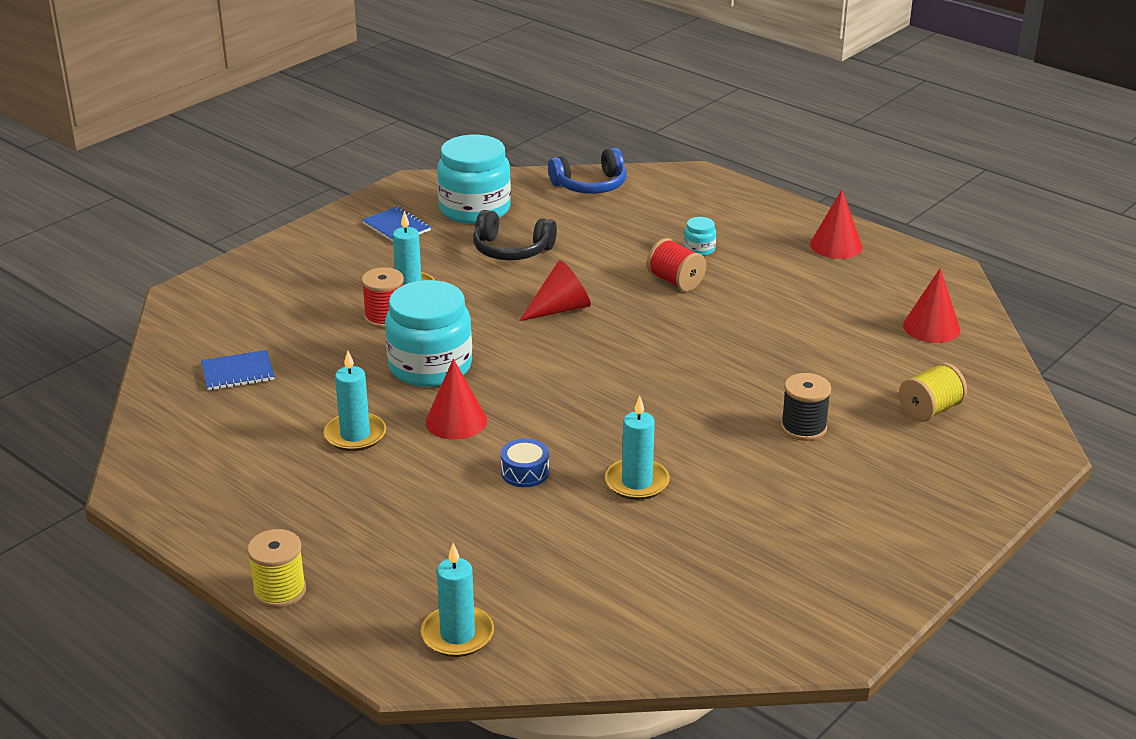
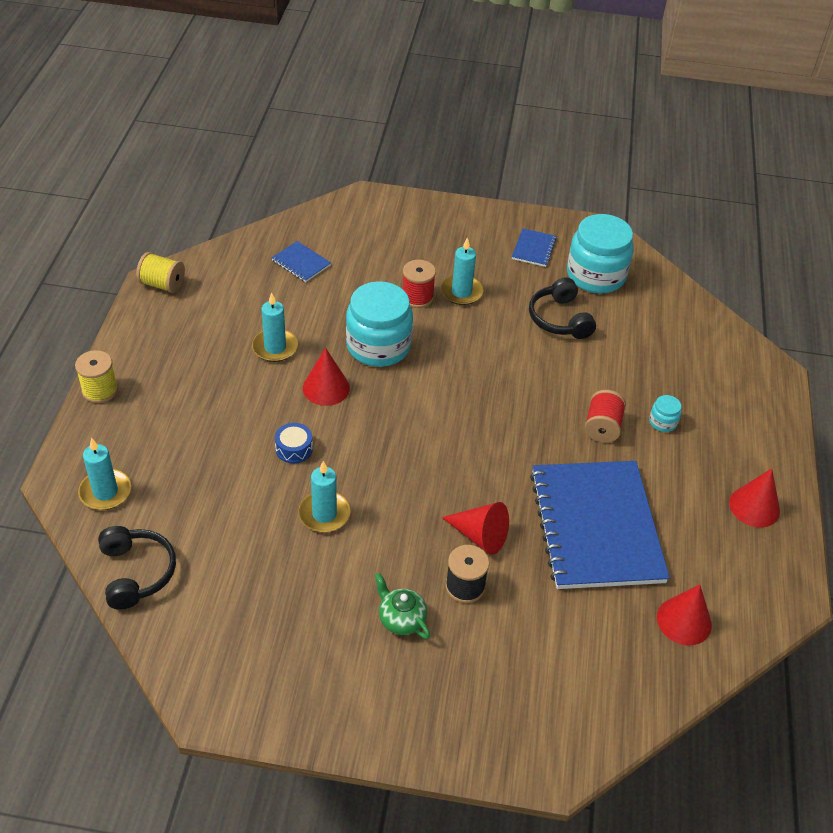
camera: 55 degrees right, 15 degrees up
(560, 309) = (505, 379): red cone -> red cone (479, 536)
(590, 185) = (693, 320): blue headphones -> none
(606, 645) = (137, 572): none -> black headphones
(791, 330) = (595, 526): none -> blue notebook
(814, 480) = (401, 619): none -> green teapot
(929, 410) = (555, 663): yellow spool -> yellow spool (162, 284)

